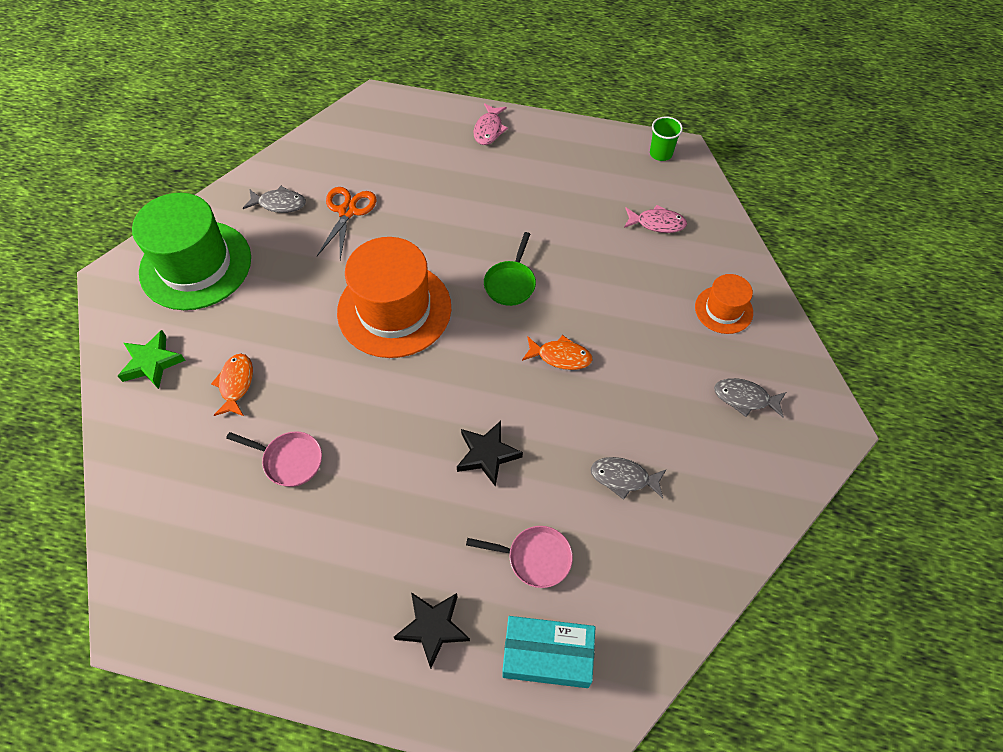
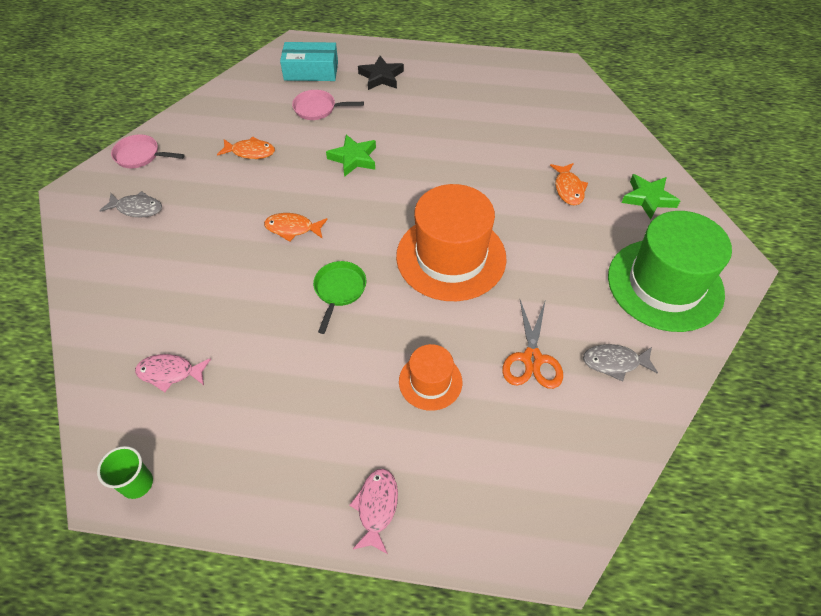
camera: 175 degrees right, 5 degrees down
(289, 460) = (503, 145): pink pan -> pink pan (140, 156)
(487, 454) = (353, 158): black star -> green star
(623, 478) = (250, 152): grey fish -> orange fish
(723, 309) = (128, 280): orange hat -> orange hat (430, 381)

